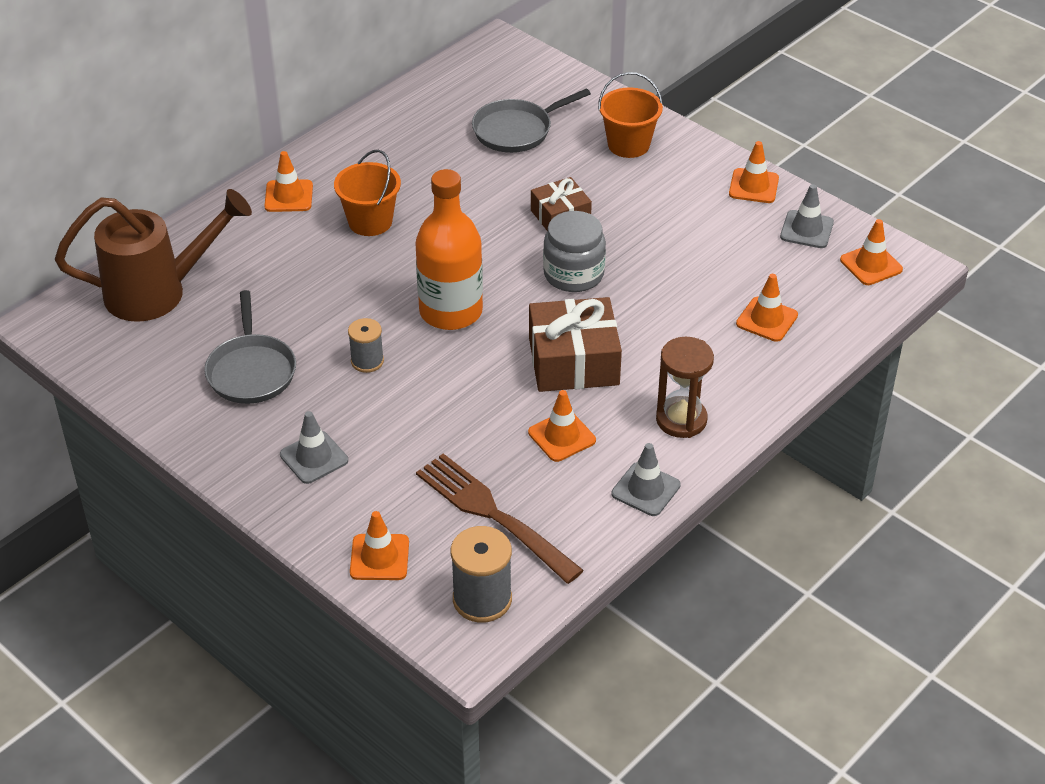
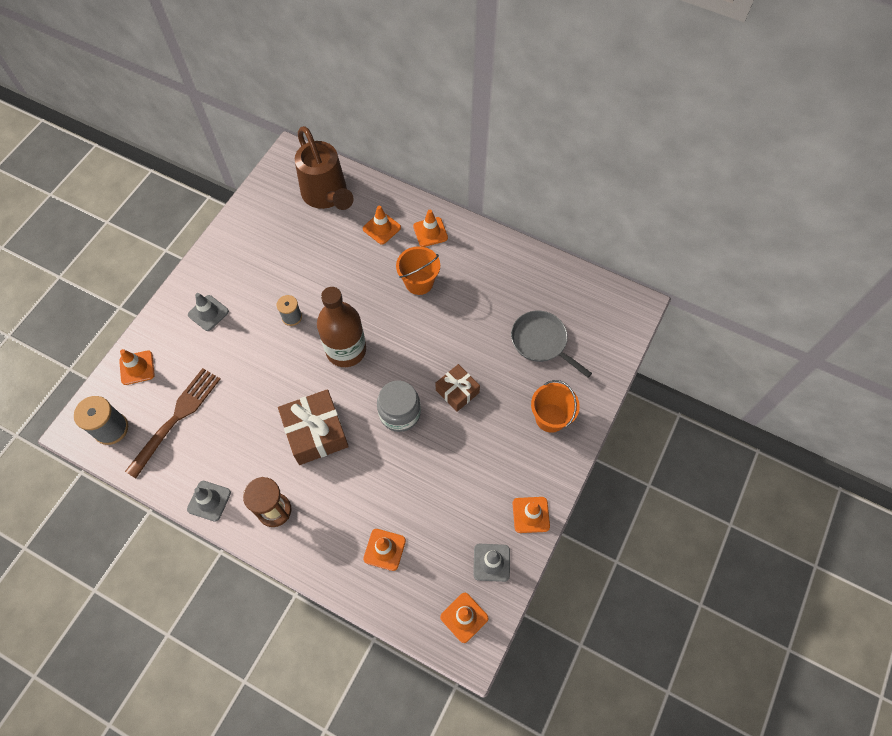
camera: 75 degrees right, 20 degrees up
(251, 371) = (272, 261): grey pan -> none
(451, 311) = (346, 350): orange bottle -> brown bottle
(562, 436) = (247, 441): orange traffic cone -> orange traffic cone (381, 228)

